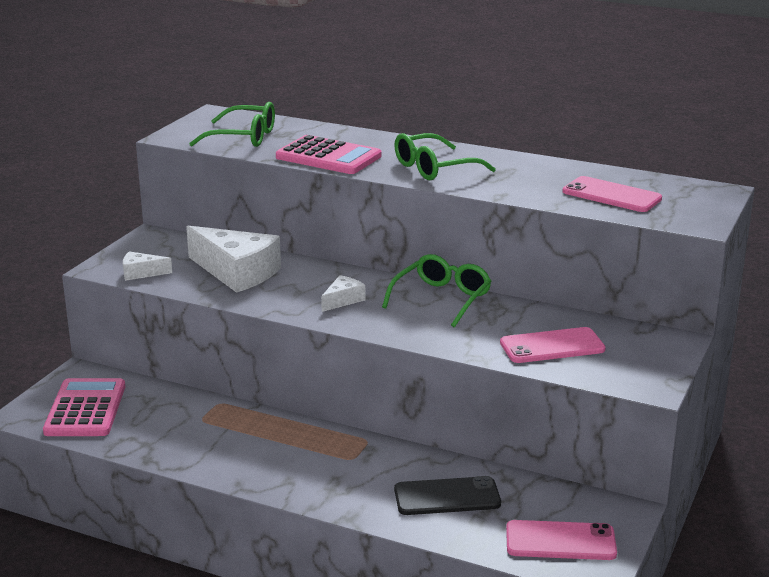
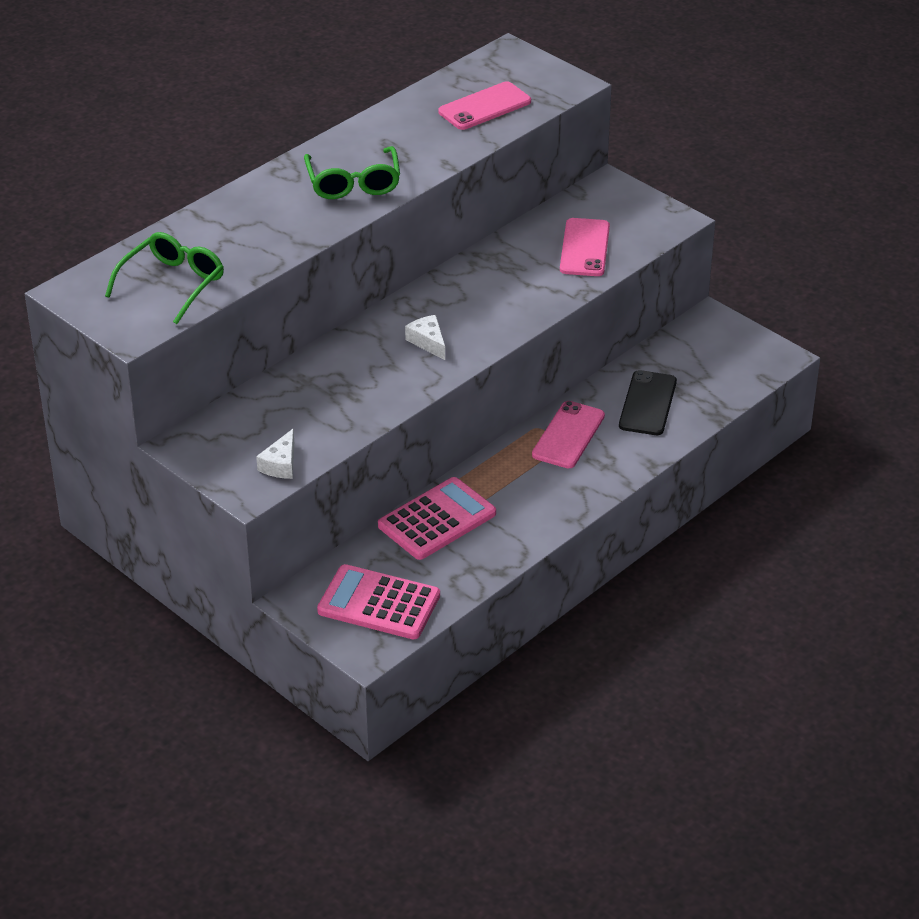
camera: 70 degrees left, 15 degrees up
(237, 272) = (321, 398): white cheese -> none
(328, 157) = (276, 239): pink calculator -> pink calculator (437, 520)
(441, 299) = (461, 283): green glasses -> none
(560, 541) = (733, 362): pink phone -> pink phone (568, 435)

